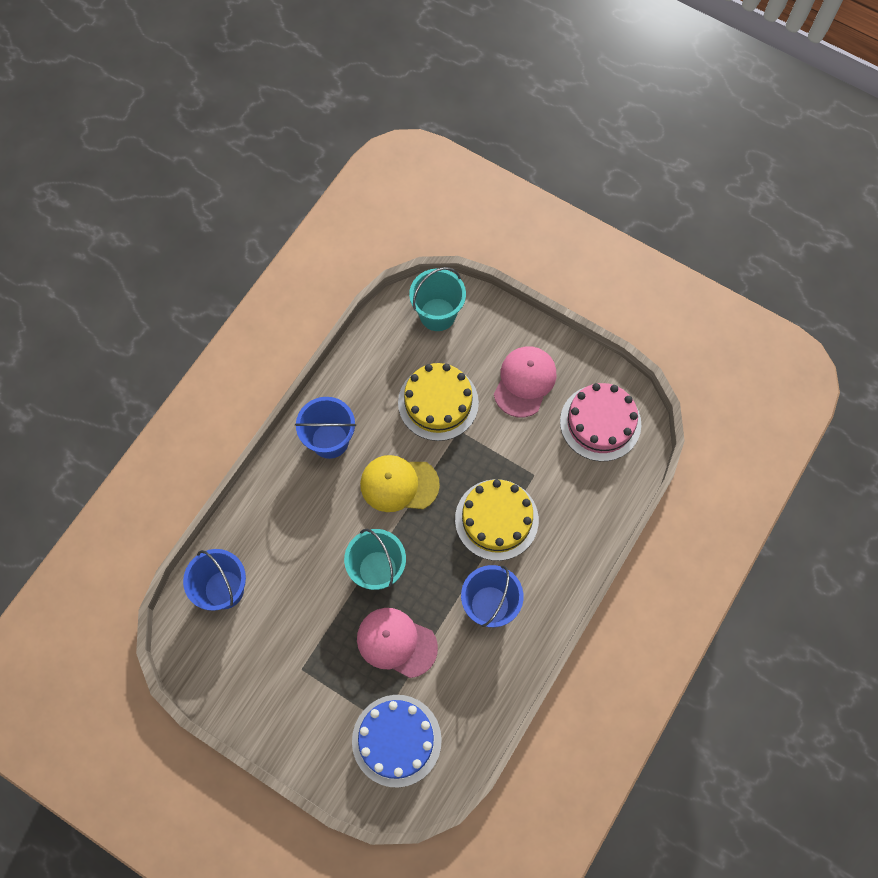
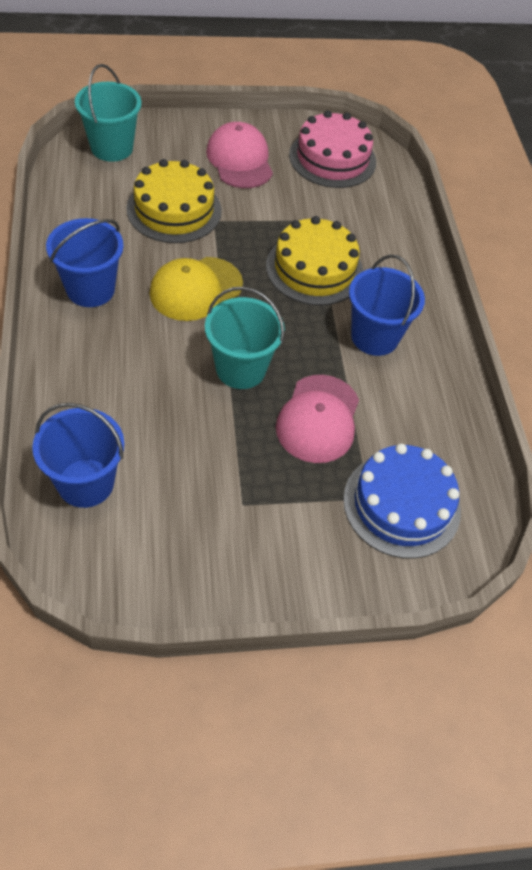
camera: 45 degrees left, 15 degrees down
(396, 642) = (318, 419): pink cap -> pink cap turned 60 degrees counterclockwise

